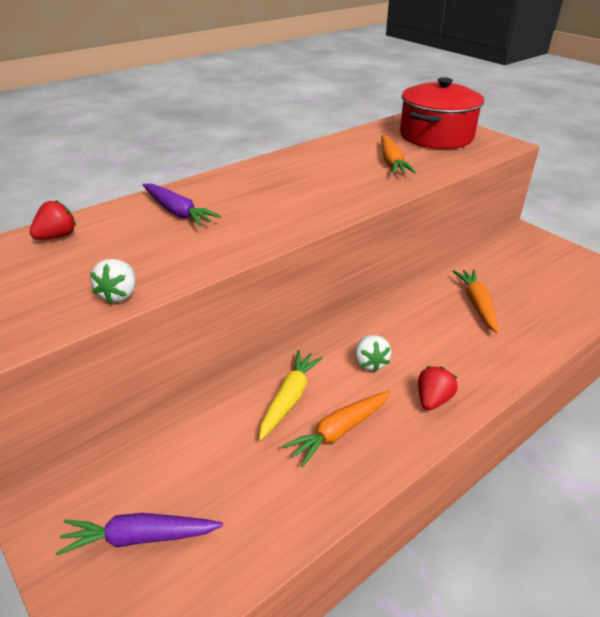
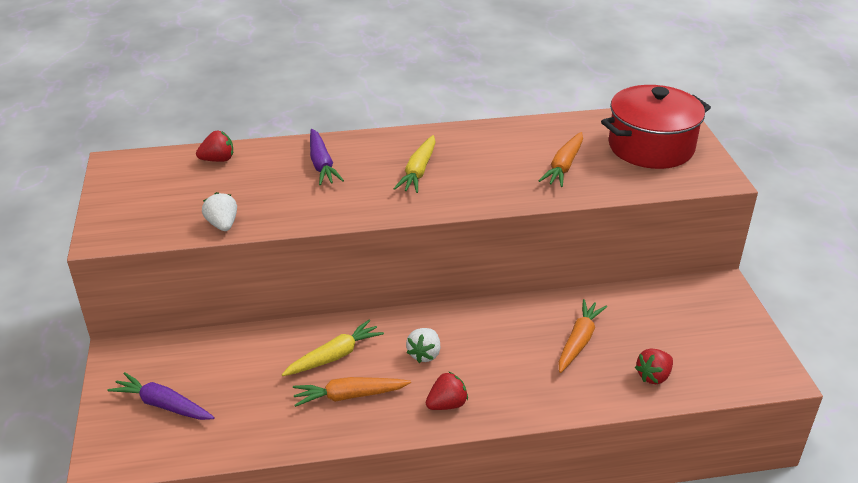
camera: 30 degrees right, 0 degrees up
(119, 295) = (222, 224): white strawberry -> white strawberry turned 120 degrees clockwise
(277, 195) = (418, 171): none -> yellow carrot
(555, 310) = (653, 376): none -> red strawberry

